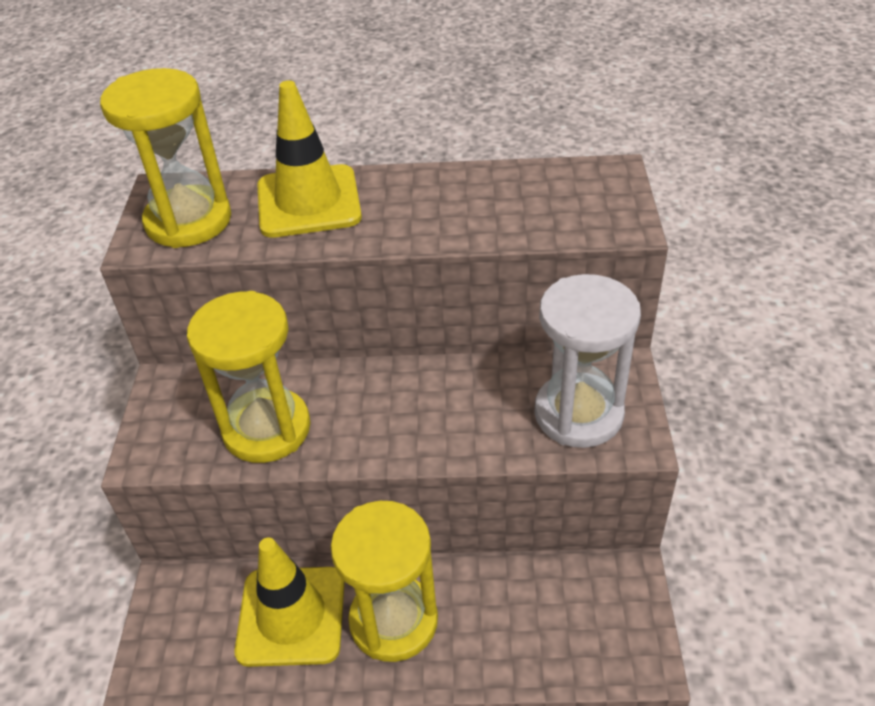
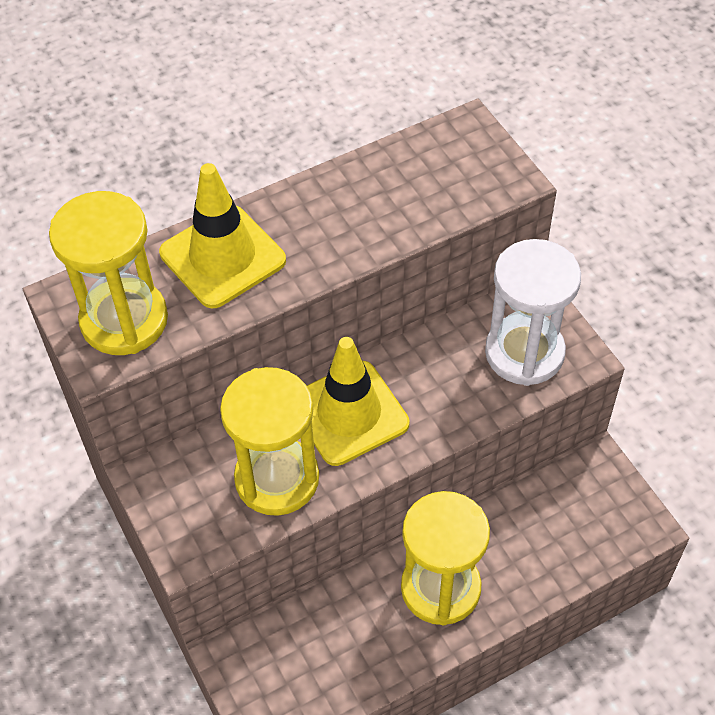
camera: 30 degrees left, 10 degrees up
(291, 616) = (355, 626): yellow traffic cone -> yellow traffic cone (349, 413)

